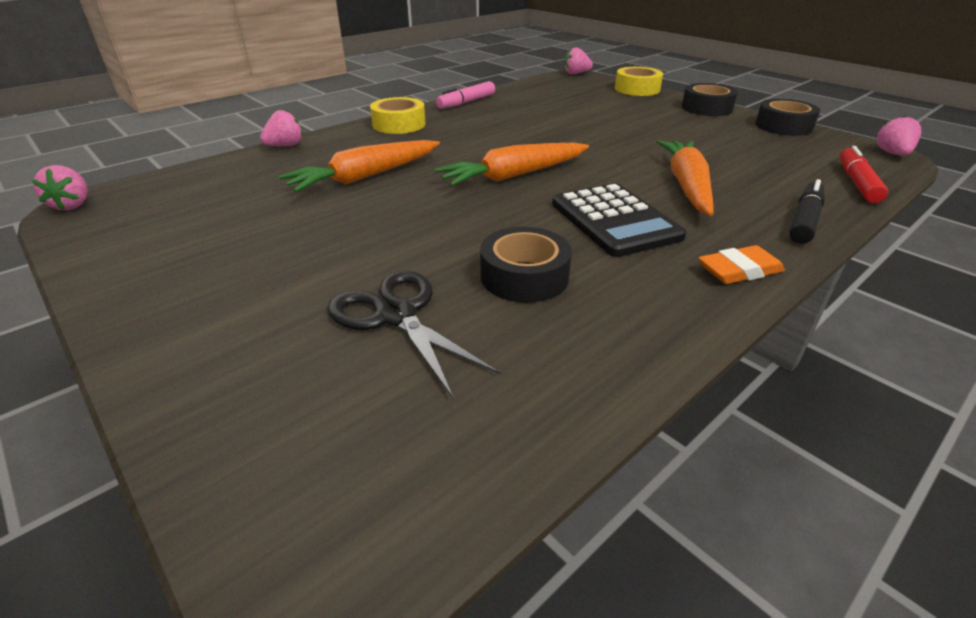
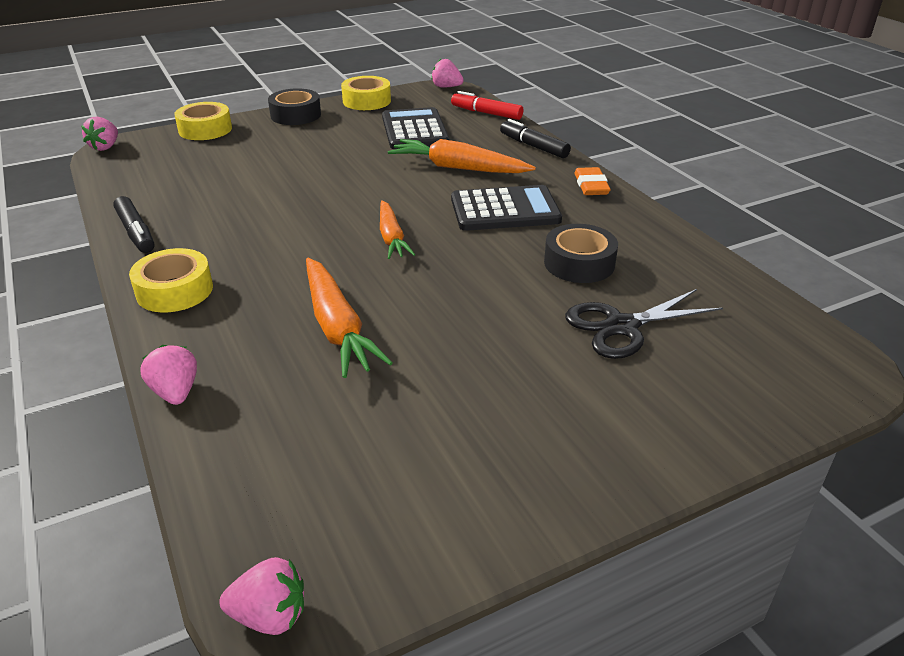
camera: 75 degrees left, 0 degrees up
(466, 102) = (136, 232): pink marker -> black marker
(514, 175) = (391, 237): orange carrot -> orange carrot, size x0.66
(748, 154) = (414, 130): none -> black calculator
(783, 126) = (366, 101): black tape -> yellow tape

